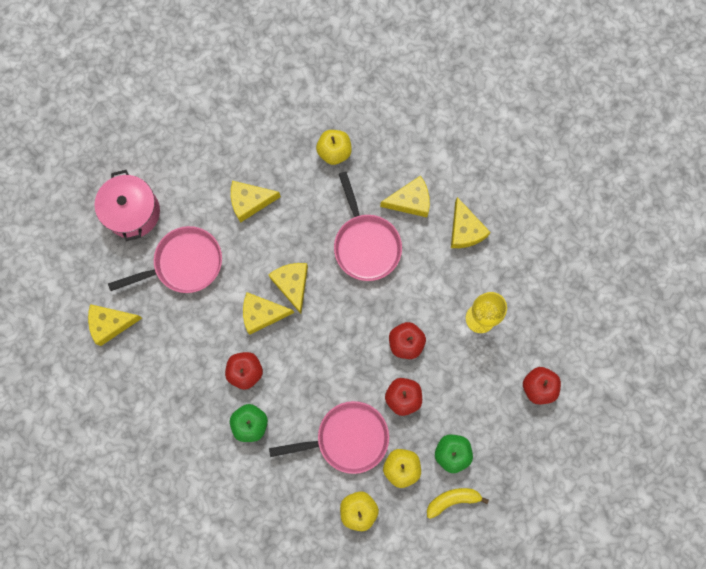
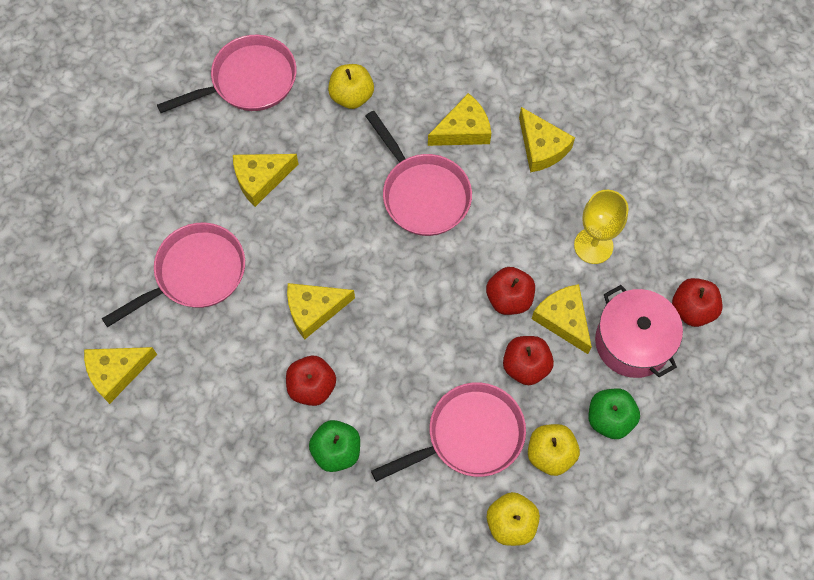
camera: 15 degrees left, 10 degrees down
(133, 212) = (111, 228): pink pot -> pink pot (632, 342)
(261, 120) = (248, 81): none -> pink pan
(292, 284) = (343, 265): yellow cheese -> yellow cheese (563, 320)
(453, 500) = (629, 477): yellow banana -> none

